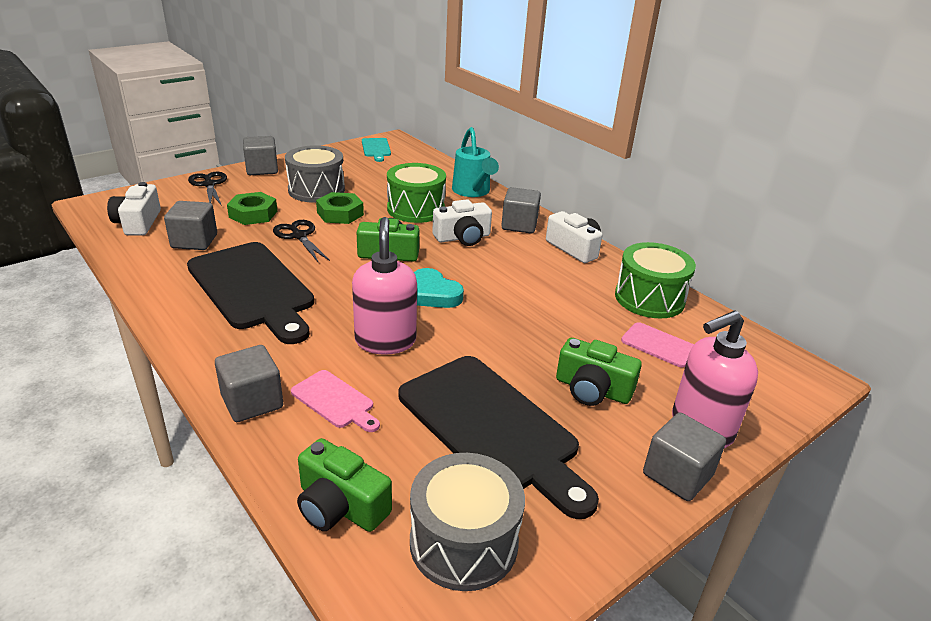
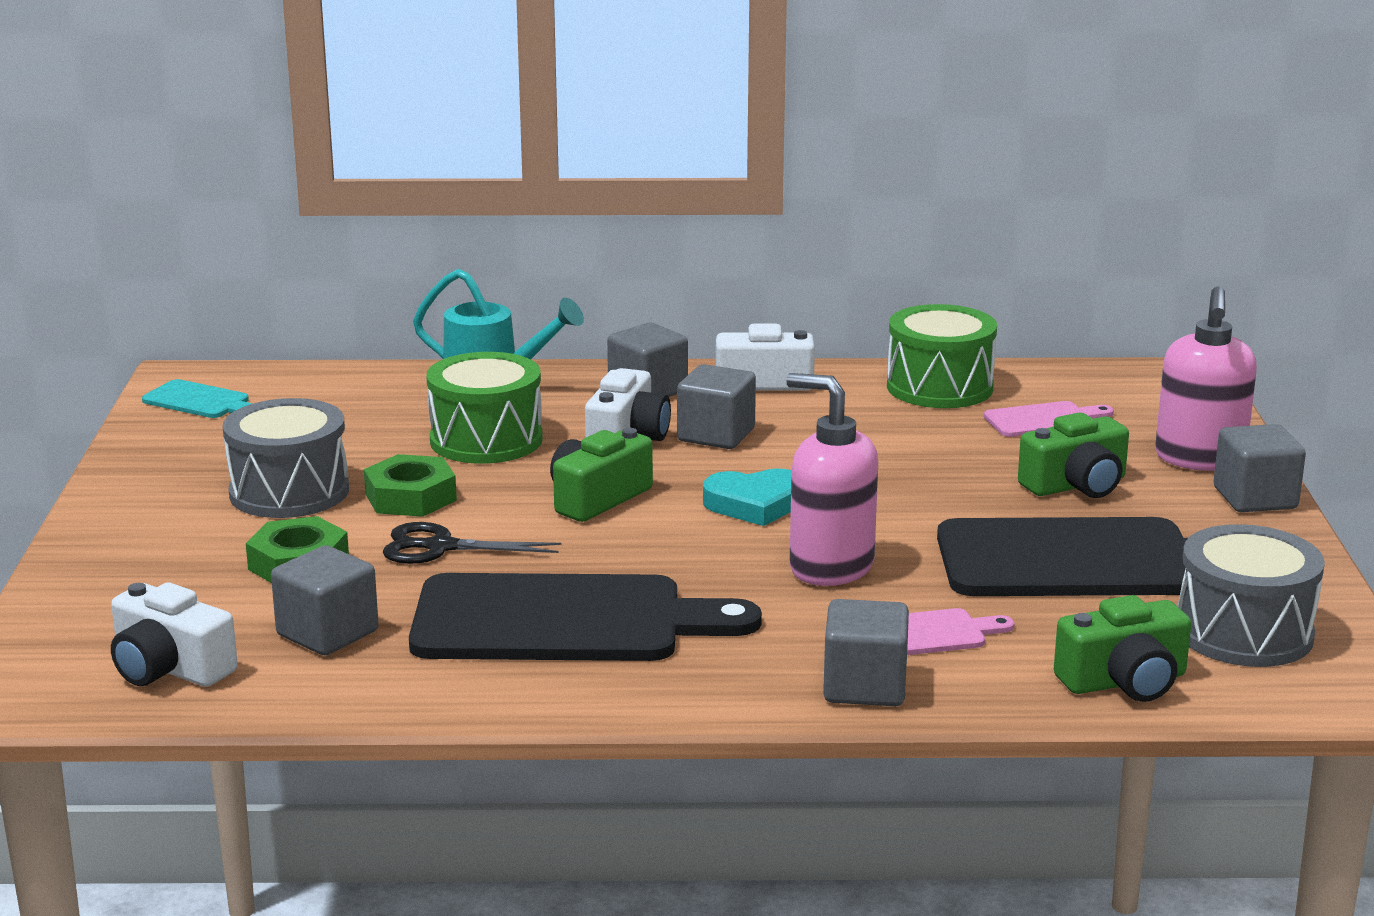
camera: 50 degrees left, 10 degrees down
(209, 184) = (105, 574): black scissors -> none
(262, 169) = (118, 514): grey cube -> grey cube (716, 435)

